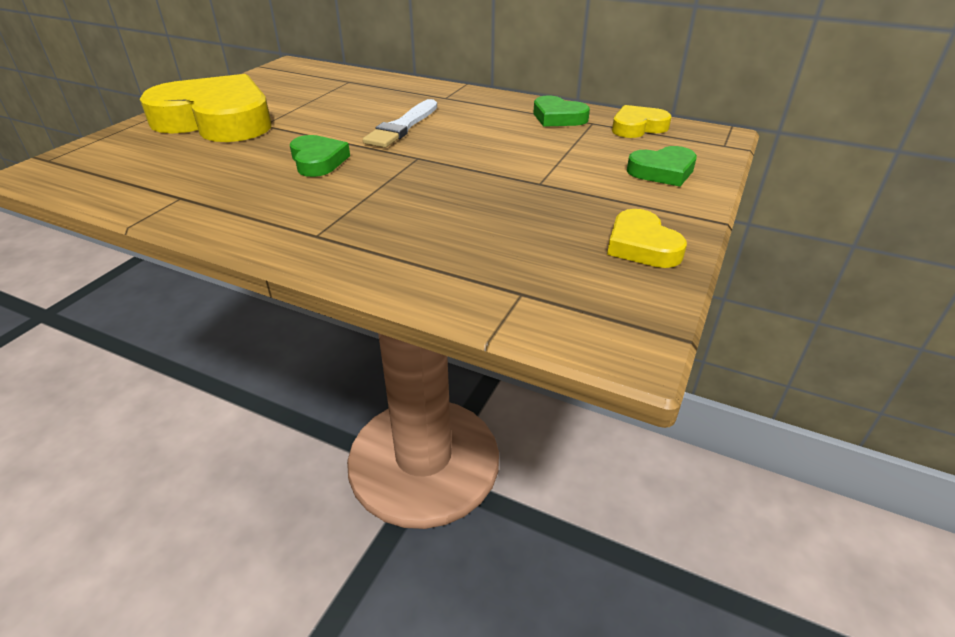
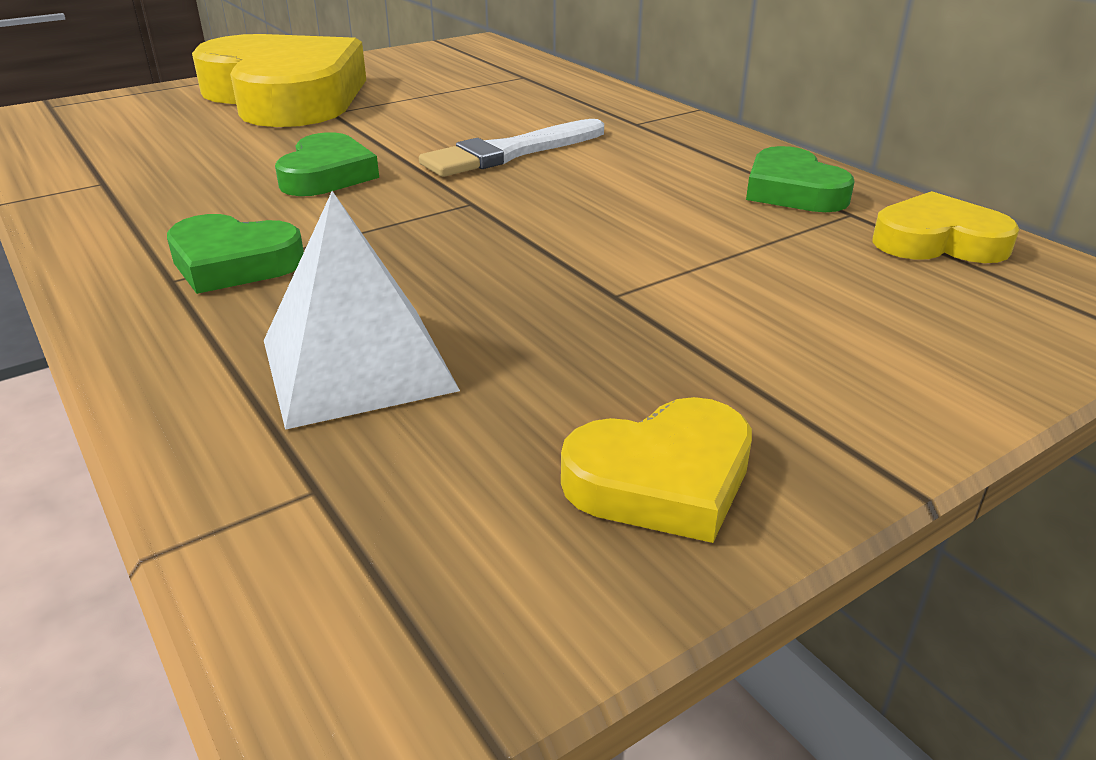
camera: 30 degrees right, 5 degrees down
(470, 243) = (358, 364): none -> white pyramid
(641, 246) = (662, 480): yellow heart -> yellow heart turned 120 degrees counterclockwise
(662, 171) = (893, 339): green heart -> green heart (233, 263)

